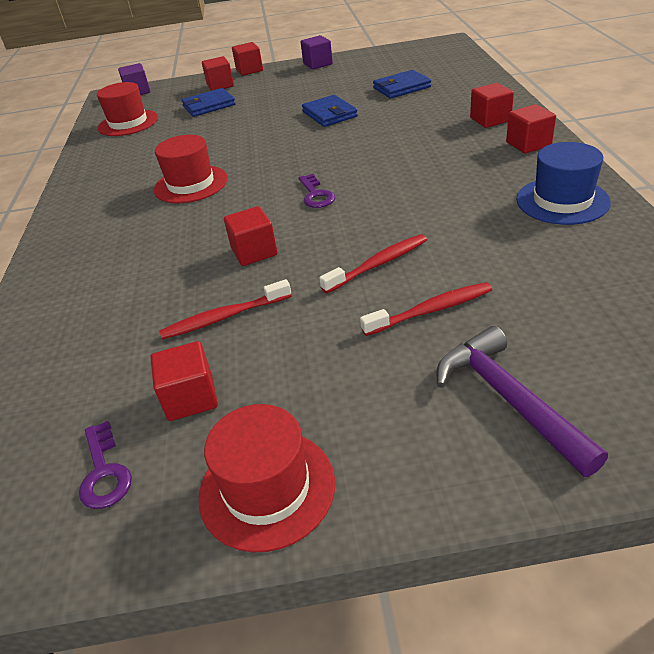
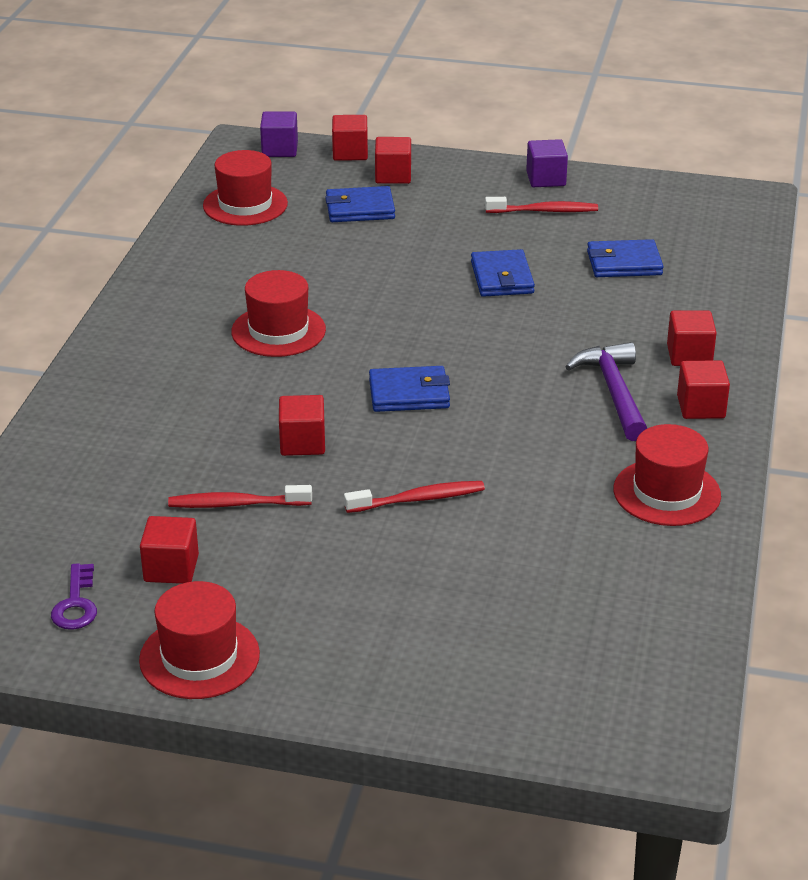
camera: 15 degrees right, 5 degrees down
(249, 70) = (447, 159): red cube -> red cube (350, 153)
(316, 195) = (409, 394): purple key -> blue wallet
(431, 310) = (434, 562): red toothbrush -> red toothbrush (544, 211)
(508, 399) = (440, 659): purple hammer -> purple hammer (614, 392)
(562, 201) = (666, 492): blue hat -> red hat

